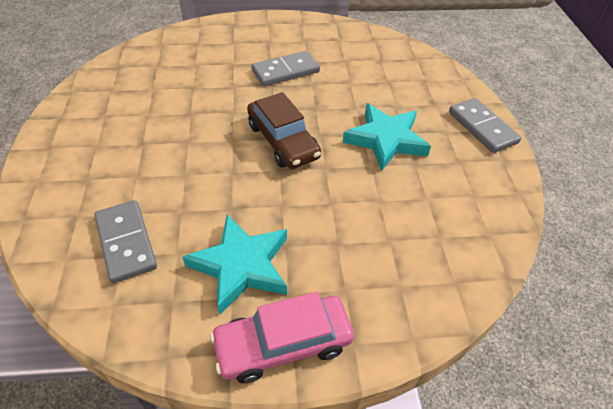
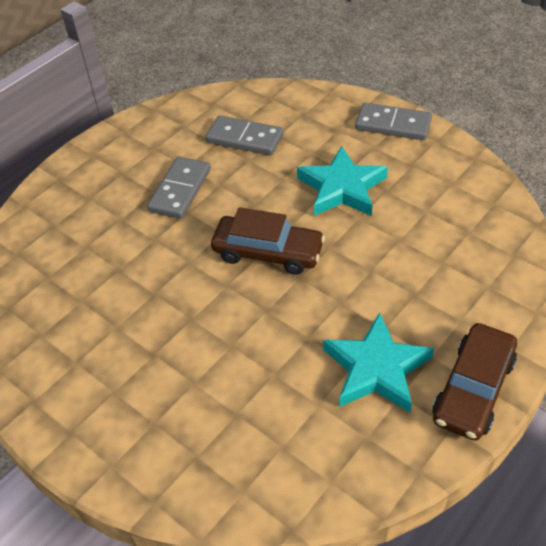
camera: 40 degrees left, 0 degrees up
(126, 242) = (269, 434): grey domino -> grey domino (245, 138)
(283, 344) = (473, 389): pink car -> brown car

